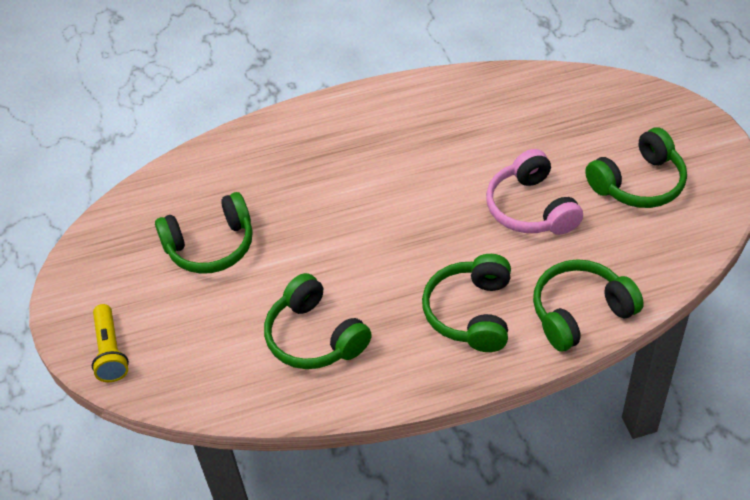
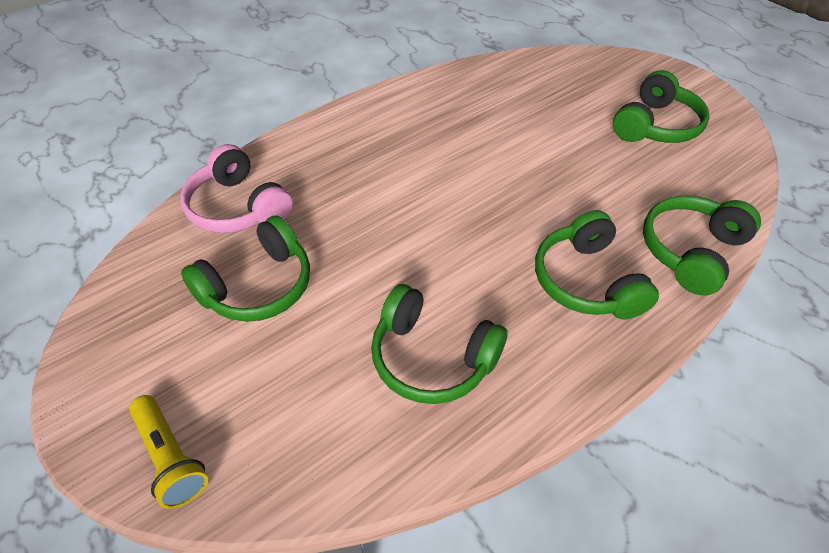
camera: 25 degrees left, 0 degrees up
(531, 208) = (577, 167): pink headphones -> pink headphones (238, 207)

